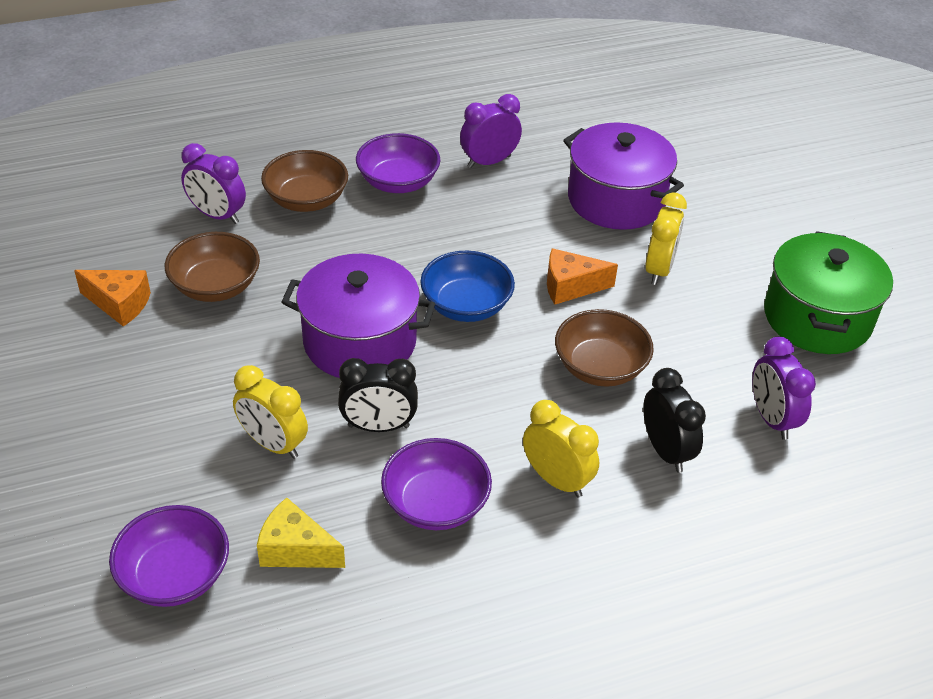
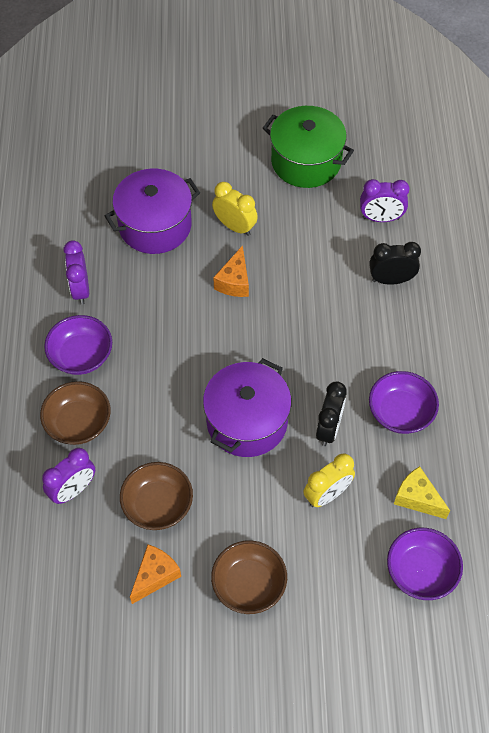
camera: 70 degrees left, 15 degrees up
(295, 550) = (417, 498): yellow cheese -> yellow cheese turned 90 degrees clockwise
(466, 305) = (232, 348): blue bowl -> none
(556, 480) = (398, 343): yellow clock -> none
(600, 367) = (313, 290): brown bowl -> brown bowl (249, 585)

